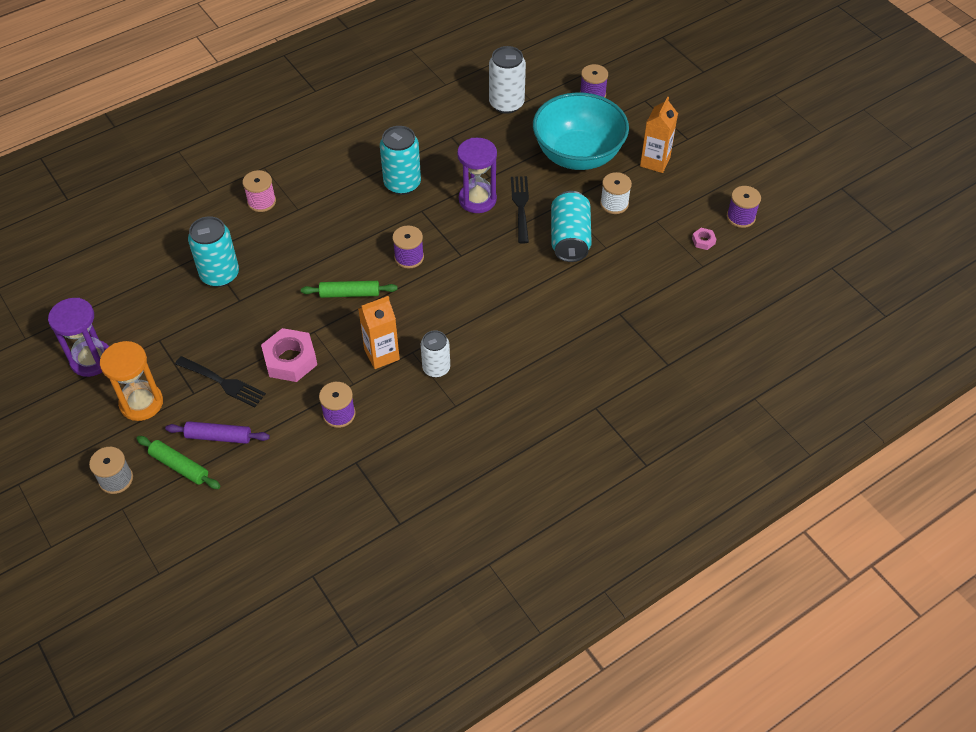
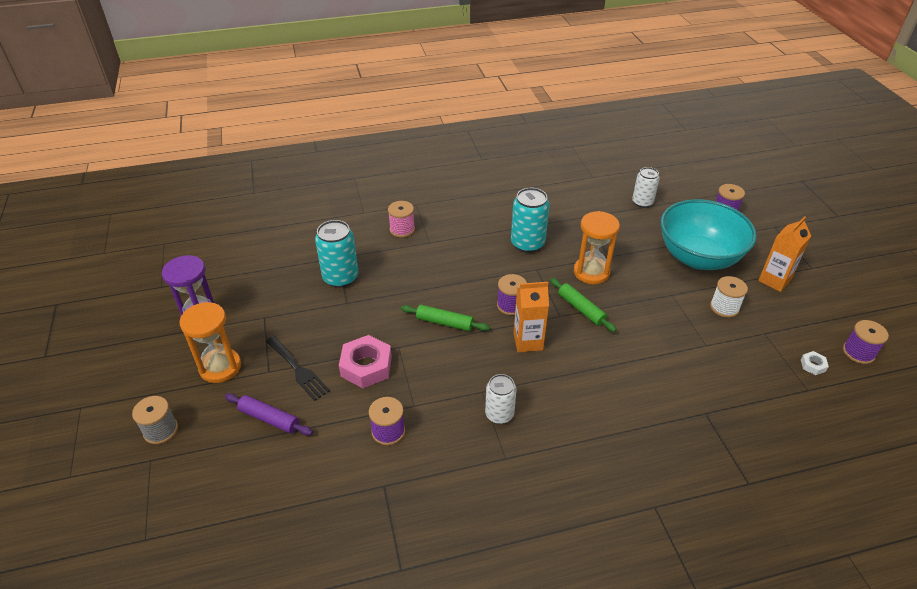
camera: 20 degrees right, 10 degrees down
(179, 466) = (221, 436): green rolling pin -> green rolling pin (581, 309)
(382, 354) = (452, 386): orange carton -> orange carton (528, 341)
(477, 199) = (591, 272): purple hourglass -> orange hourglass
(506, 104) = (642, 202): white can -> white can, size x0.66
(520, 206) = (630, 287): black fork -> none
(569, 239) = (671, 328): turquoise can -> none
(703, 241) = (813, 365): pink nut -> white nut

